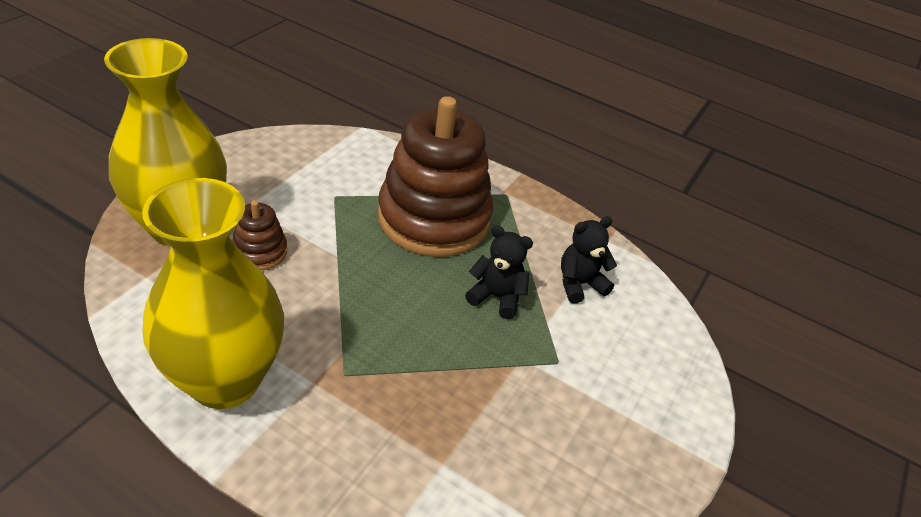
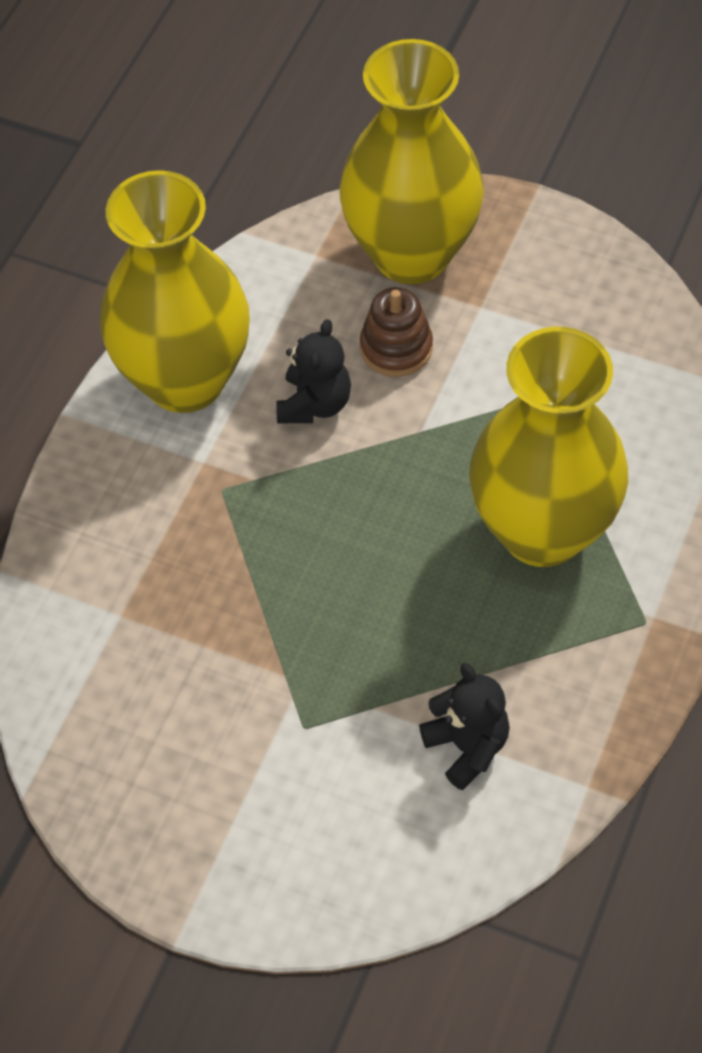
camera: 90 degrees right, 15 degrees up
(434, 219) = (542, 531): brown stacking toy -> yellow vase
(496, 297) = (403, 637): black teddy bear -> black teddy bear (314, 404)

